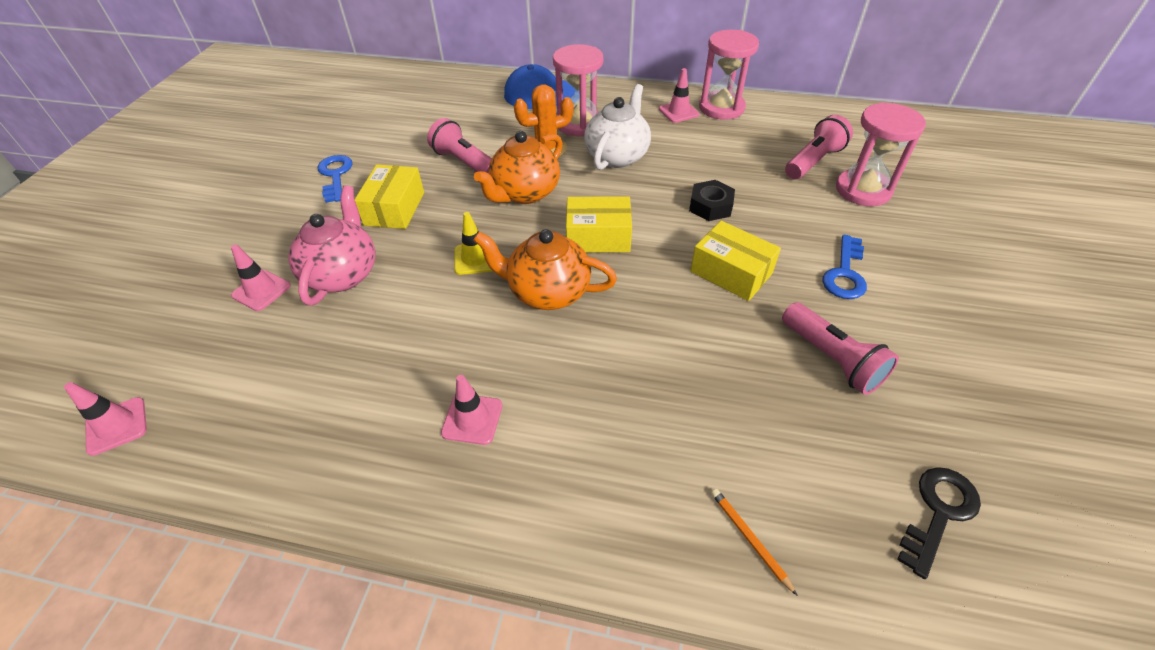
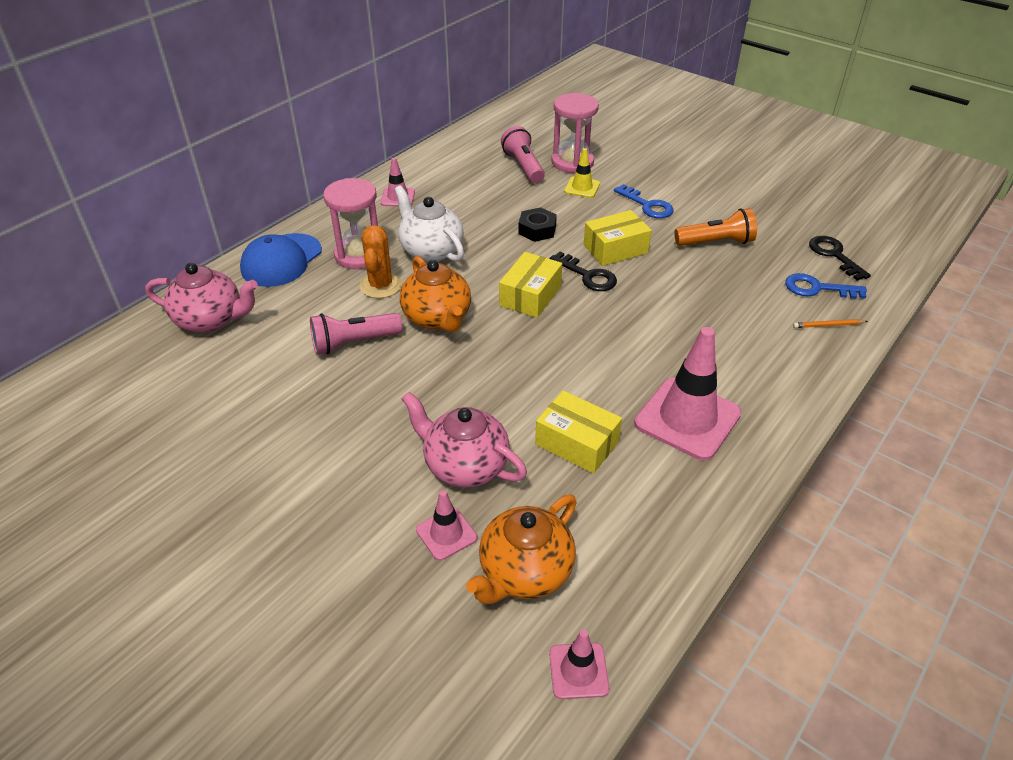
camera: 65 degrees left, 5 degrees down
(335, 175) = (285, 444): blue key -> blue key (817, 288)
(394, 208) = (388, 409): yellow box -> yellow box (577, 443)
(452, 94) = (210, 320): none -> pink teapot
(472, 419) = (687, 418): pink traffic cone -> pink traffic cone, size x1.98
(475, 258) = (506, 372): yellow traffic cone -> yellow traffic cone (582, 187)
(547, 292) = (577, 342): orange teapot -> orange teapot (524, 572)
(664, 266) = (588, 276): none -> black key
(721, 108) = (414, 176): pink hourglass -> none
(831, 359) = (716, 242): pink flashlight -> orange flashlight

